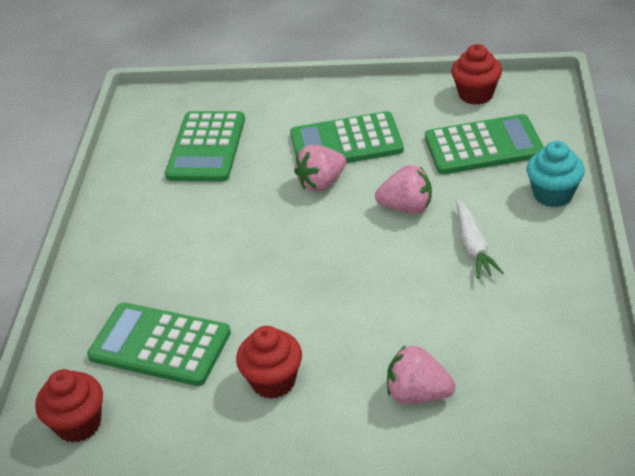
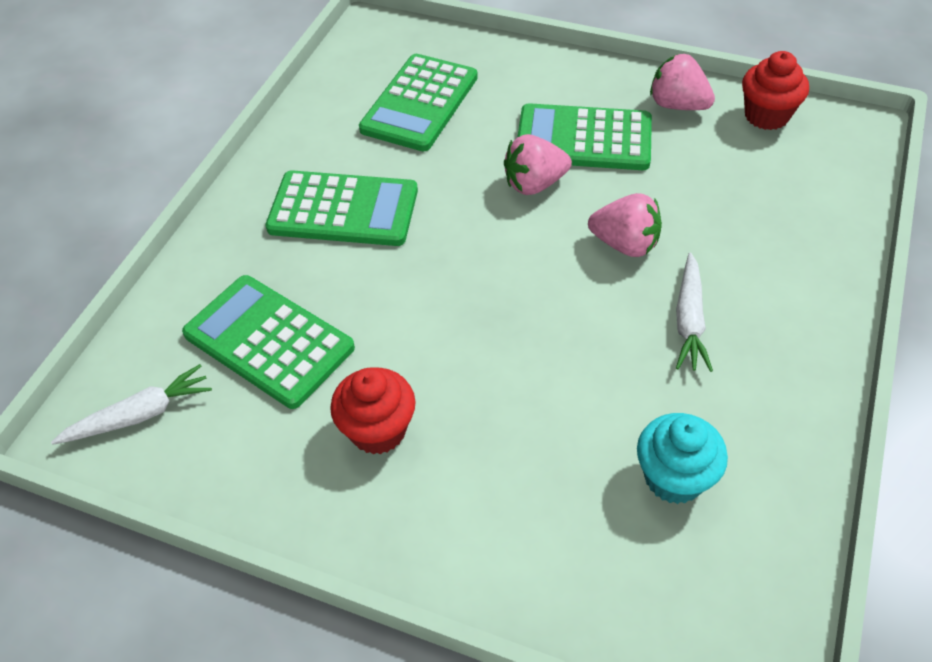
camera: 15 degrees right, 10 degrees up
(78, 424) = (140, 415): red cupcake -> white carrot
(418, 394) = (544, 504): pink strawberry -> pink strawberry (677, 105)
(483, 146) = (751, 187): green calculator -> green calculator (343, 210)
(553, 194) = (817, 277): turquoise cupcake -> turquoise cupcake (674, 477)

